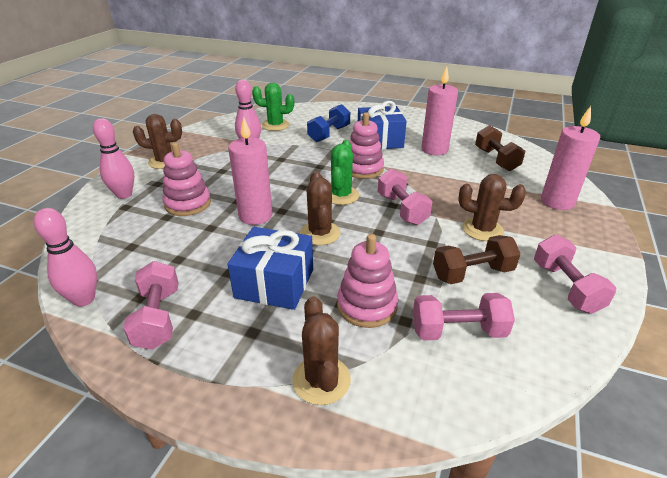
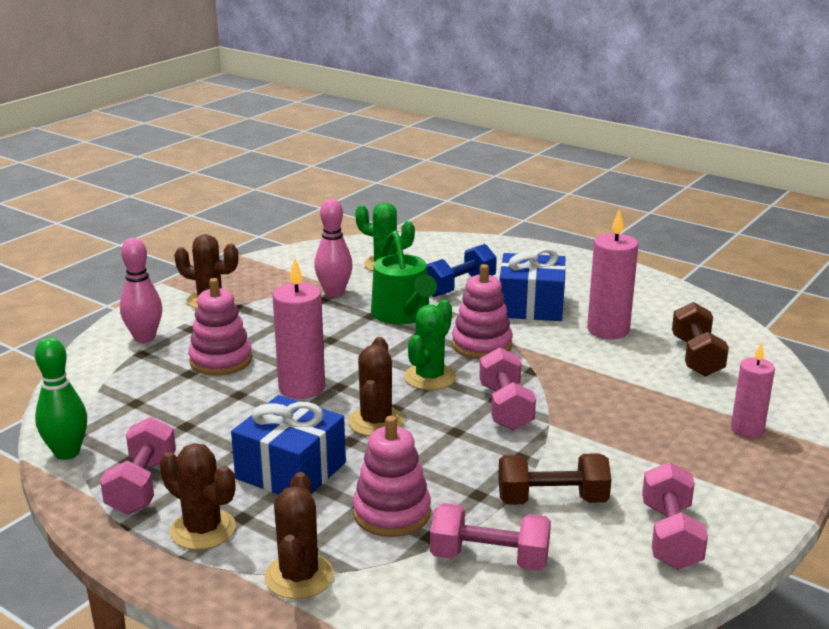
camera: 15 degrees right, 10 degrees down
(84, 299) = (67, 453): pink bowling pin -> green bowling pin
(302, 155) = (403, 314): none -> green watering can
(482, 229) = (604, 450): brown cactus -> brown cactus (203, 530)
(557, 202) = (747, 429): pink candle -> pink candle, size x0.65

